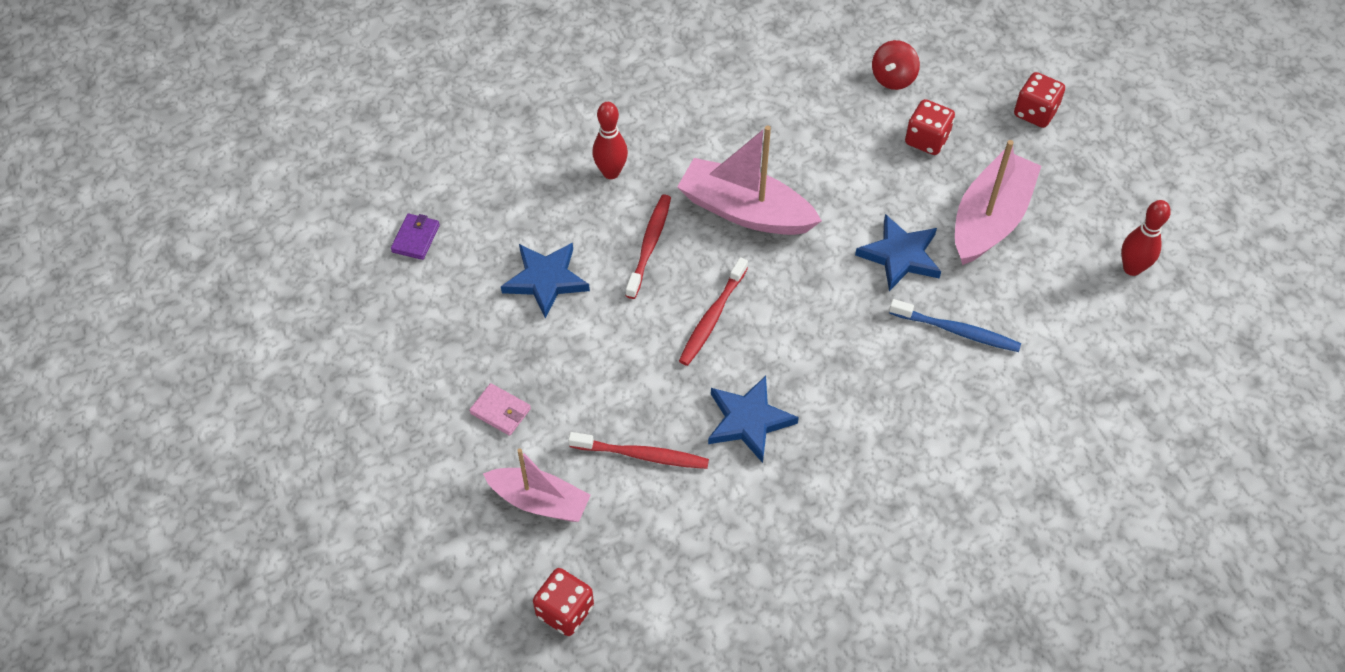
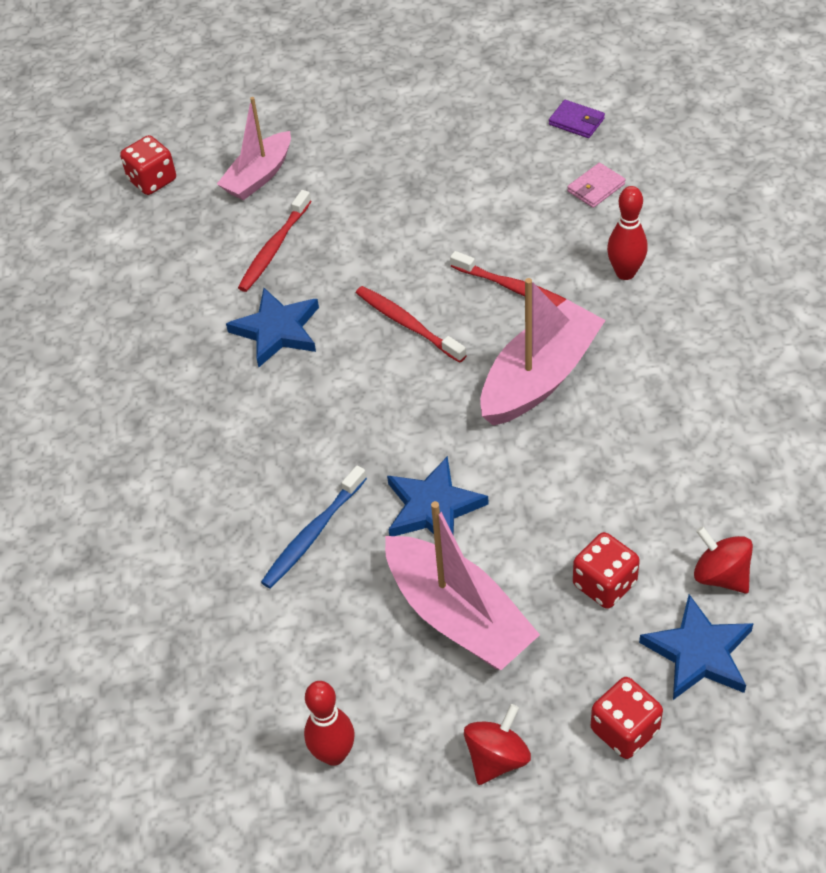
camera: 110 degrees right, 5 degrees down
(500, 411) = (360, 161): pink wallet -> pink wallet (596, 188)
(546, 280) = (496, 206): blue star -> blue star (698, 653)
(1088, 176) = (497, 758): none -> red spinning top

